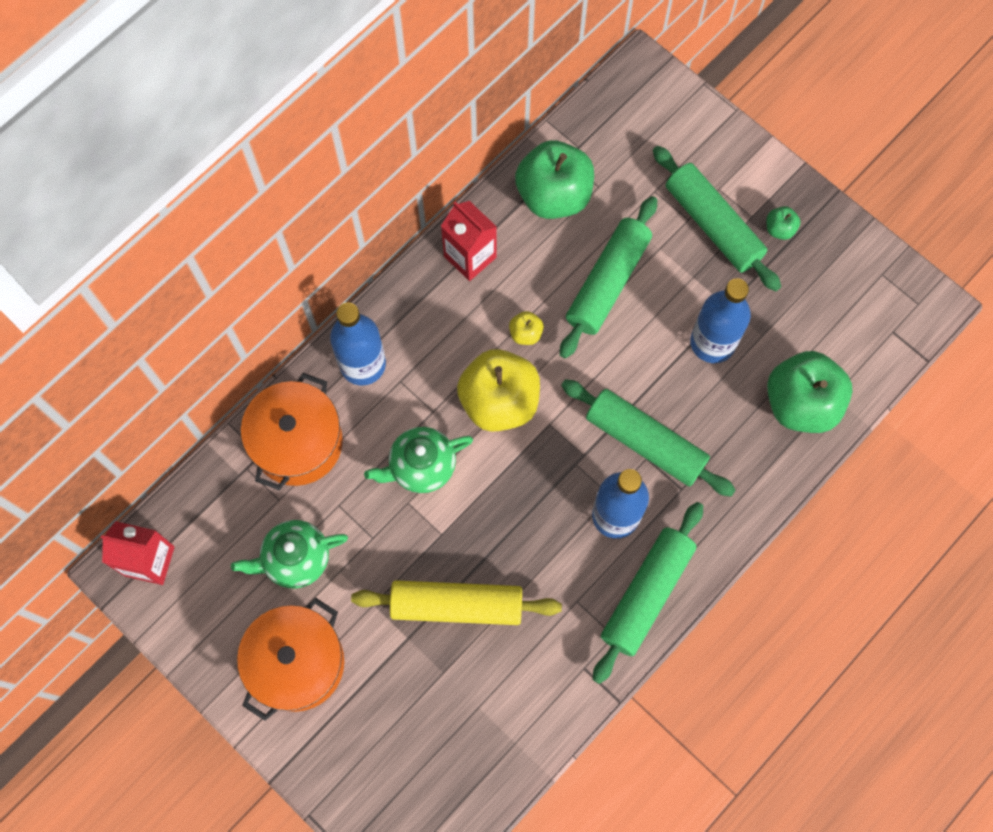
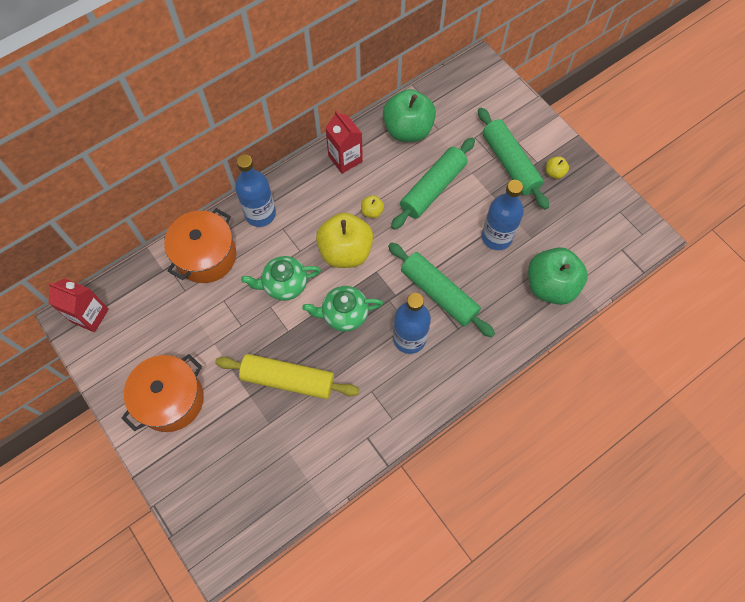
camera: 10 degrees right, 5 degrees down
(295, 559) = (186, 330): green teapot -> green teapot (344, 314)
(647, 594) = (421, 394): green rolling pin -> none
(779, 229) = (554, 173): green apple -> yellow apple

